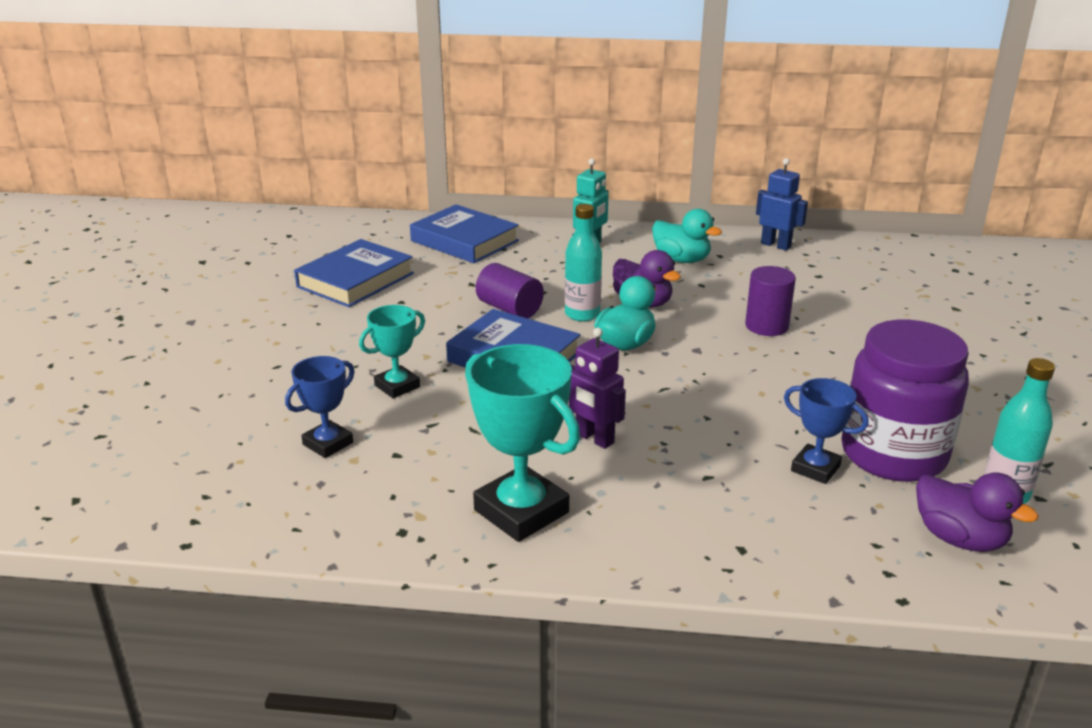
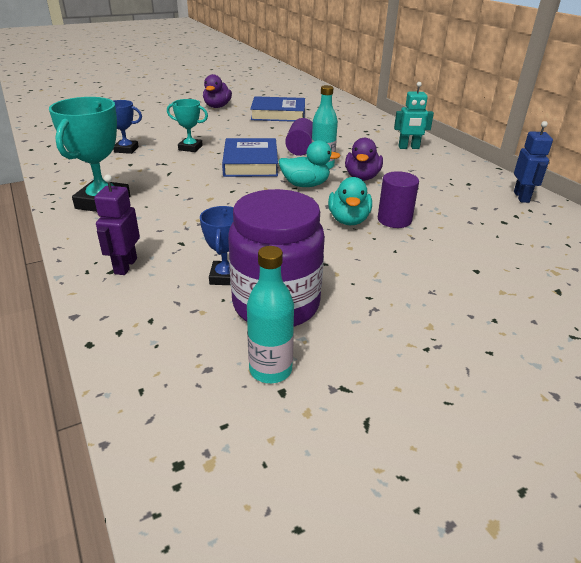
camera: 55 degrees right, 5 degrees up
(464, 241) = (357, 121): blue book -> none
(594, 439) = (190, 202): purple robot -> purple robot (125, 266)
(681, 260) = (439, 174): turquoise duck -> turquoise duck (348, 220)
(959, 539) = (185, 356): purple duck -> purple duck (217, 107)

